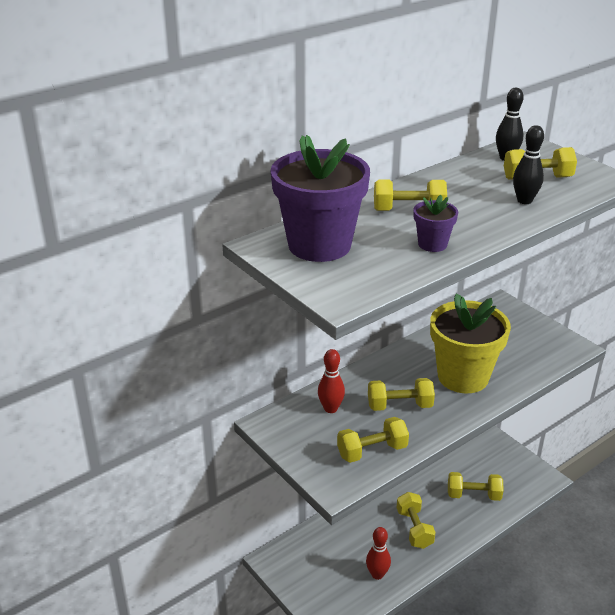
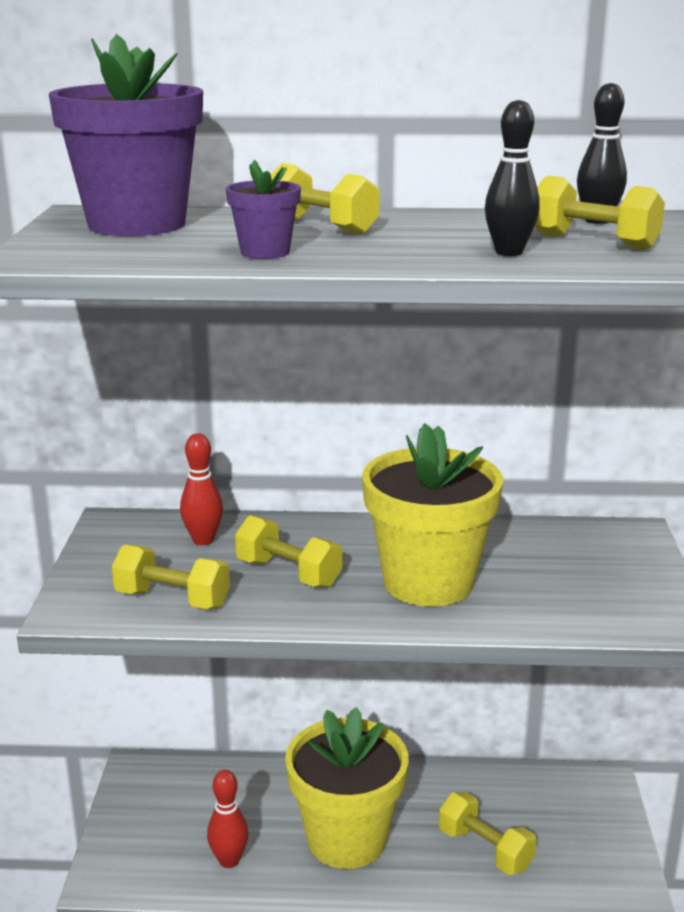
camera: 40 degrees right, 10 degrees down
(414, 528) = (346, 839): yellow dumbbell -> yellow flower pot

